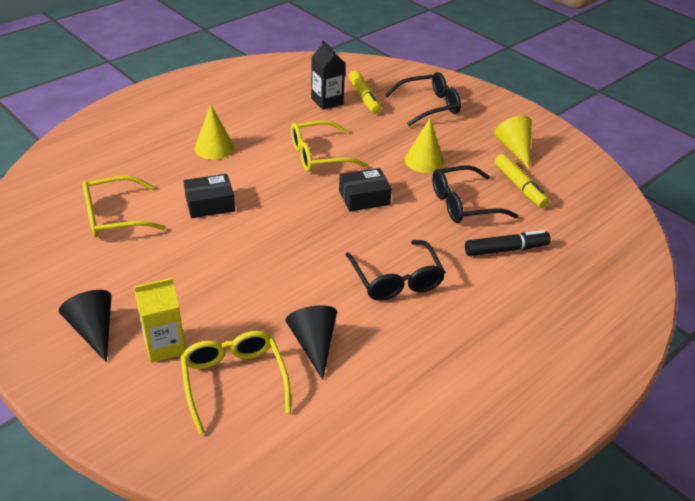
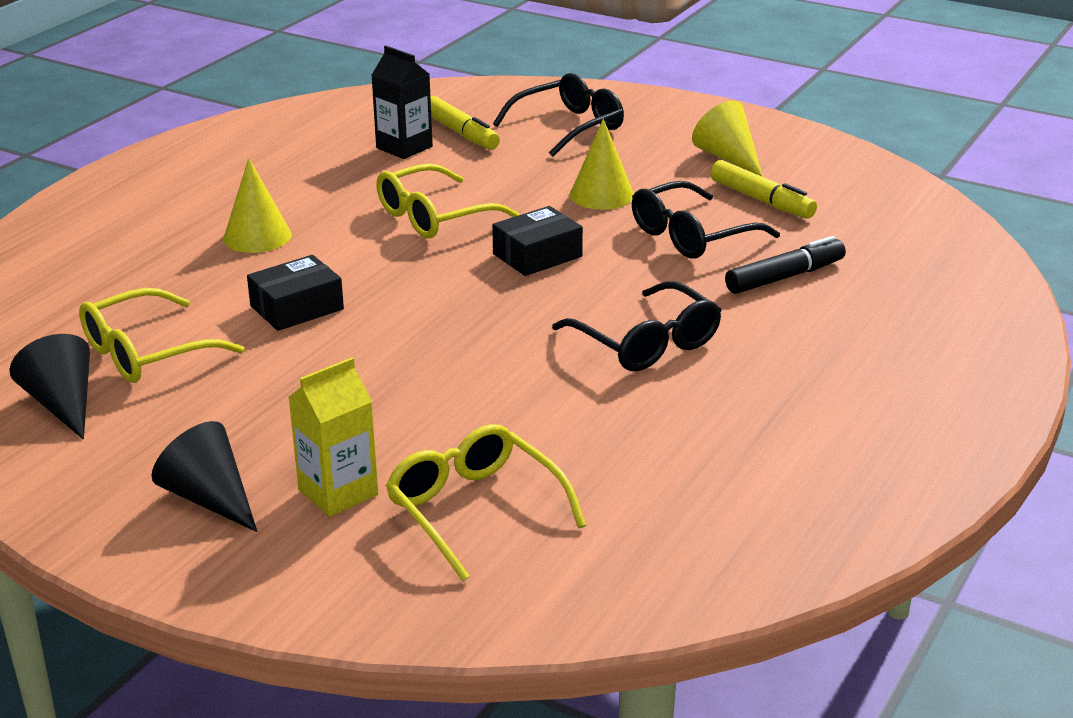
camera: 15 degrees left, 10 degrees down
(313, 344) = (569, 442): black cone -> black cone (63, 404)

